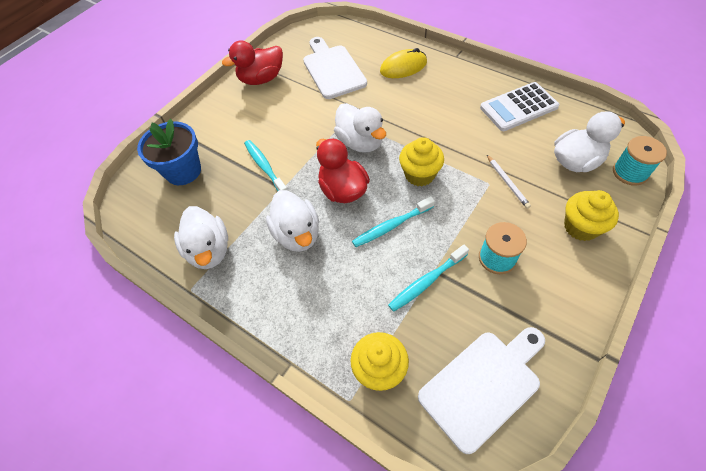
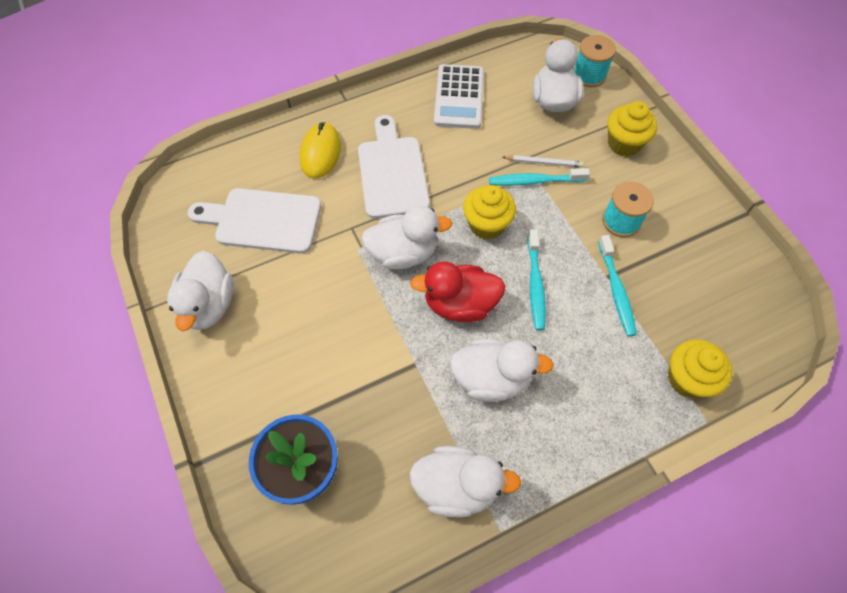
camera: 65 degrees left, 5 degrees up
(261, 79) = (209, 305): red duck -> white duck
(265, 167) = (369, 368): turquoise toothbrush -> turquoise toothbrush (535, 181)
(483, 385) = (736, 305): white cutting board -> white cutting board (392, 172)

